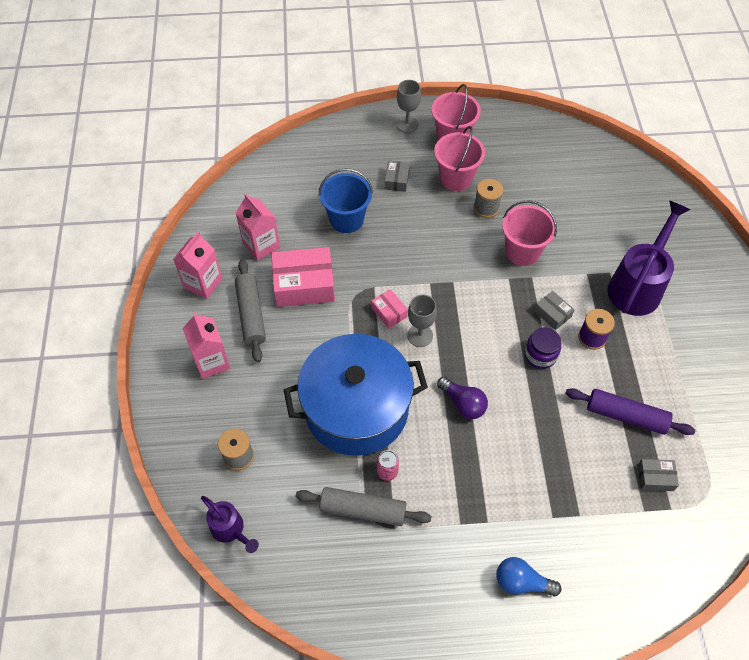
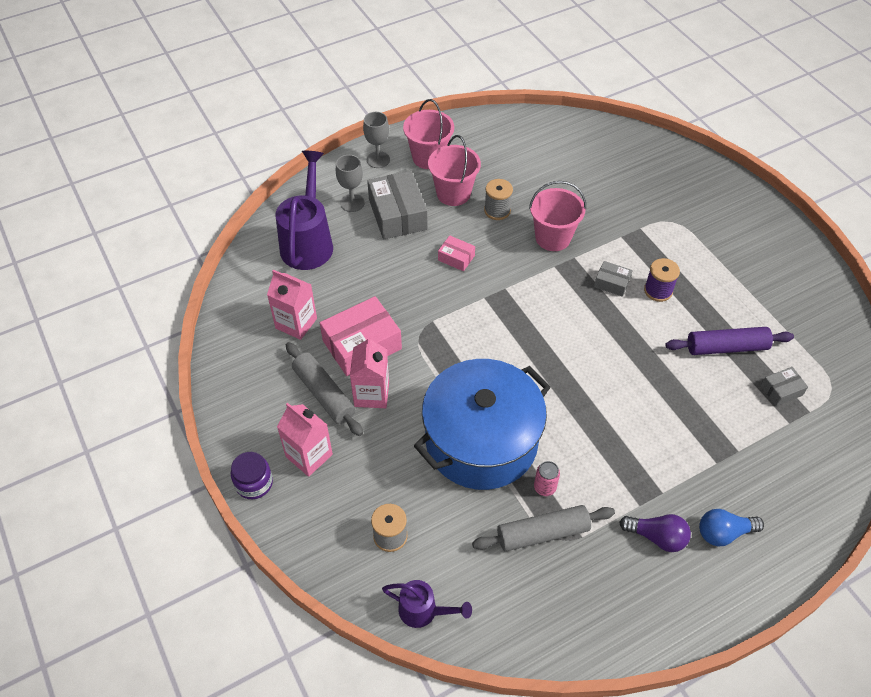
camera: 25 degrees left, 5 degrees down
(203, 283) = (255, 382): pink carton -> pink carton (371, 394)
(346, 219) = (369, 268): blue bucket -> none
(389, 312) = (461, 339): pink box -> pink box (456, 258)
(397, 180) = (398, 214): grey box -> grey box, size x2.00
(420, 335) = (502, 349): grey goblet -> grey goblet (352, 203)
(463, 403) = (578, 395): purple light bulb -> purple light bulb (657, 537)
(540, 355) = (622, 324): purple jar -> purple jar (254, 483)
(637, 286) = (670, 231): purple watering can -> purple watering can (308, 242)

